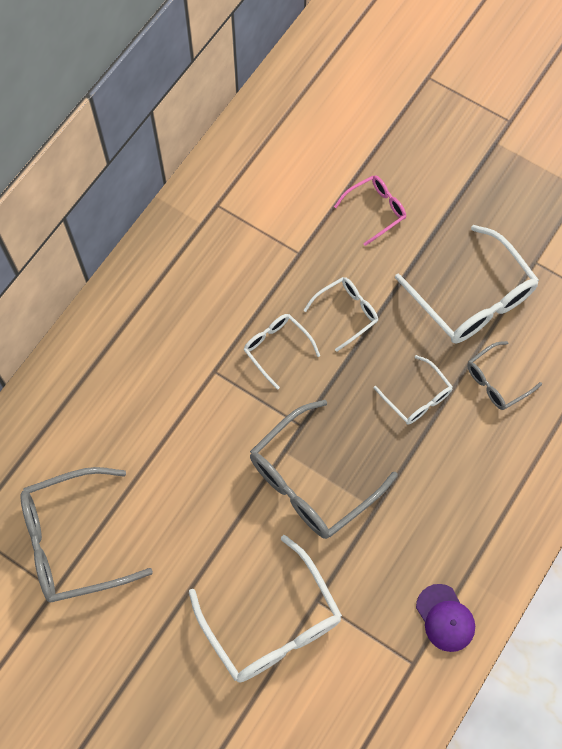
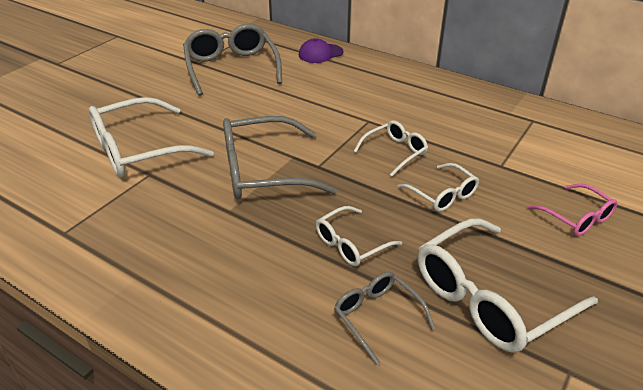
camera: 90 degrees right, 30 degrees down
(311, 481) = (263, 171): grey glasses -> grey glasses turned 60 degrees counterclockwise
(445, 618) = (99, 257): purple cap -> purple cap (320, 53)

